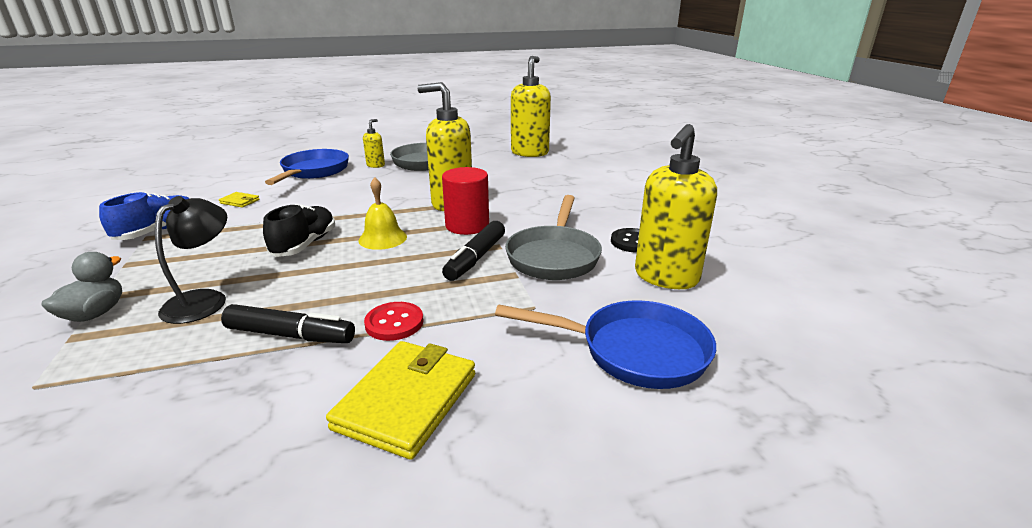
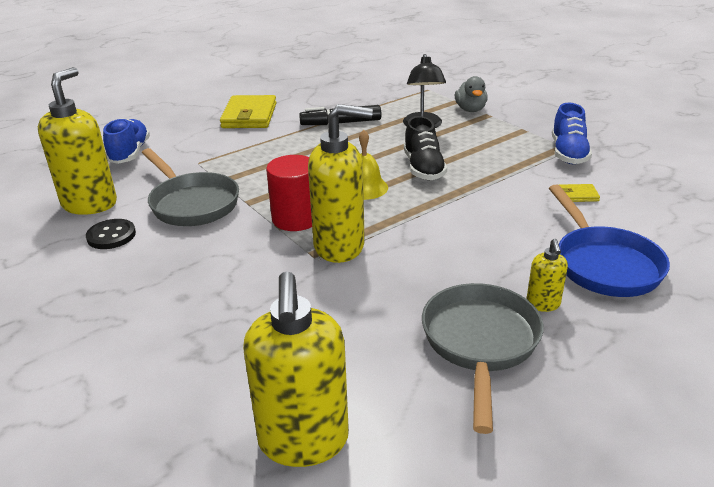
camera: 160 degrees right, 5 degrees up
(394, 323) = (286, 138): red button -> none
(476, 258) = (263, 187): black marker -> none
(554, 256) = (192, 203): grey pan -> grey pan turned 150 degrees clockwise
(633, 351) = (130, 153): blue pan -> blue shoe

